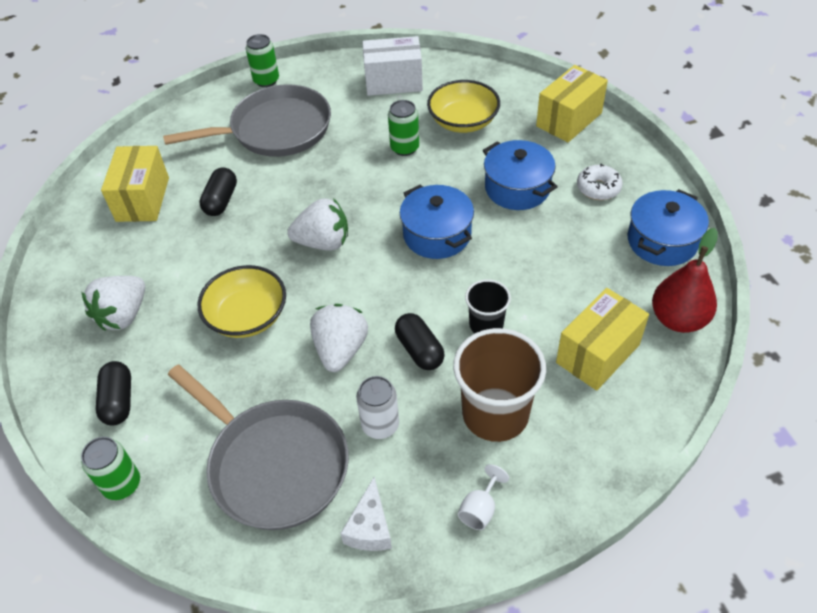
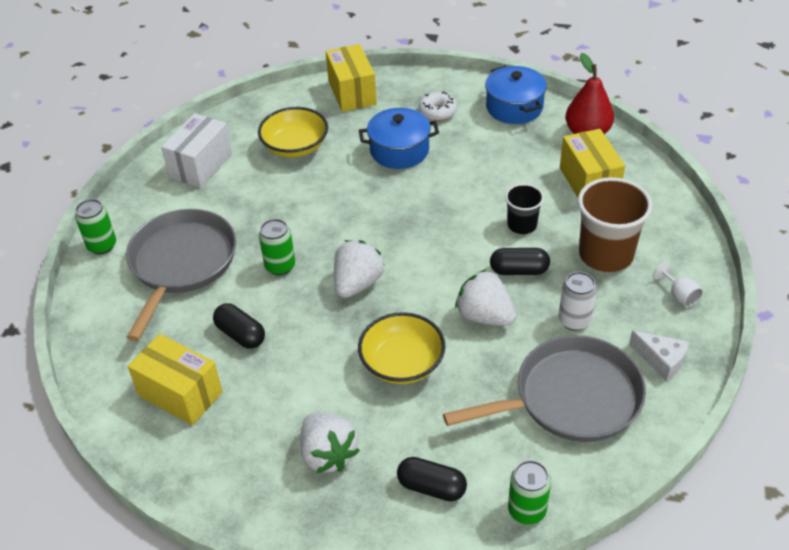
camera: 60 degrees left, 5 degrees down
(404, 148) = (292, 192): green can -> green can (280, 266)
(437, 234) = (409, 213): blue pot -> none

